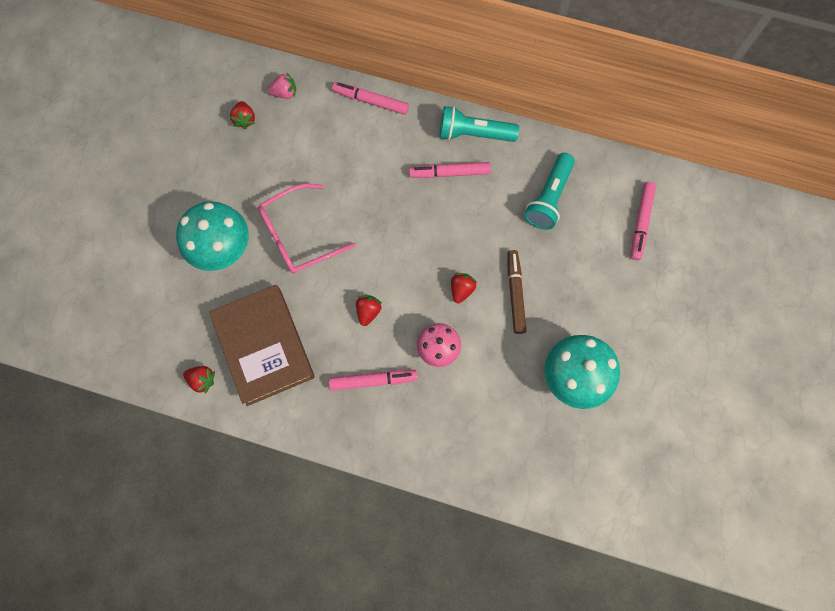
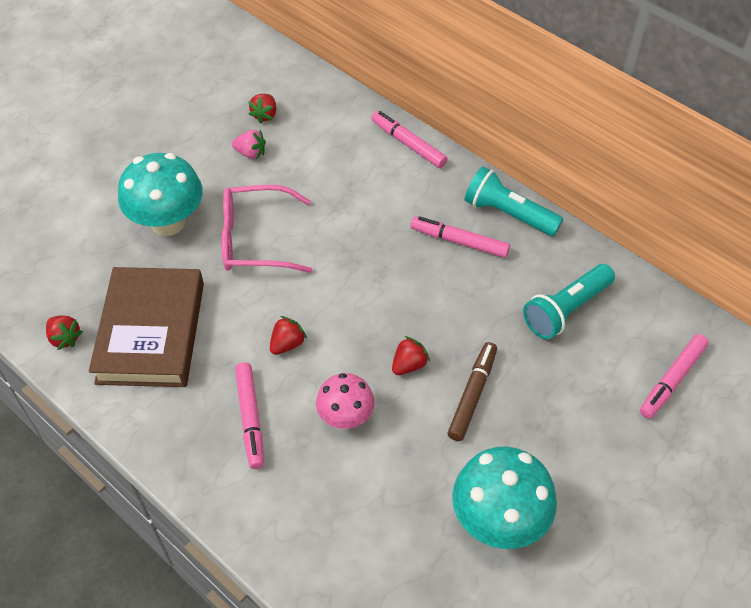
camera: 25 degrees right, 20 degrees down
(285, 93) = (320, 106): pink strawberry -> pink strawberry (251, 153)
(373, 380) = (250, 418): pink marker -> pink marker turned 60 degrees clockwise

